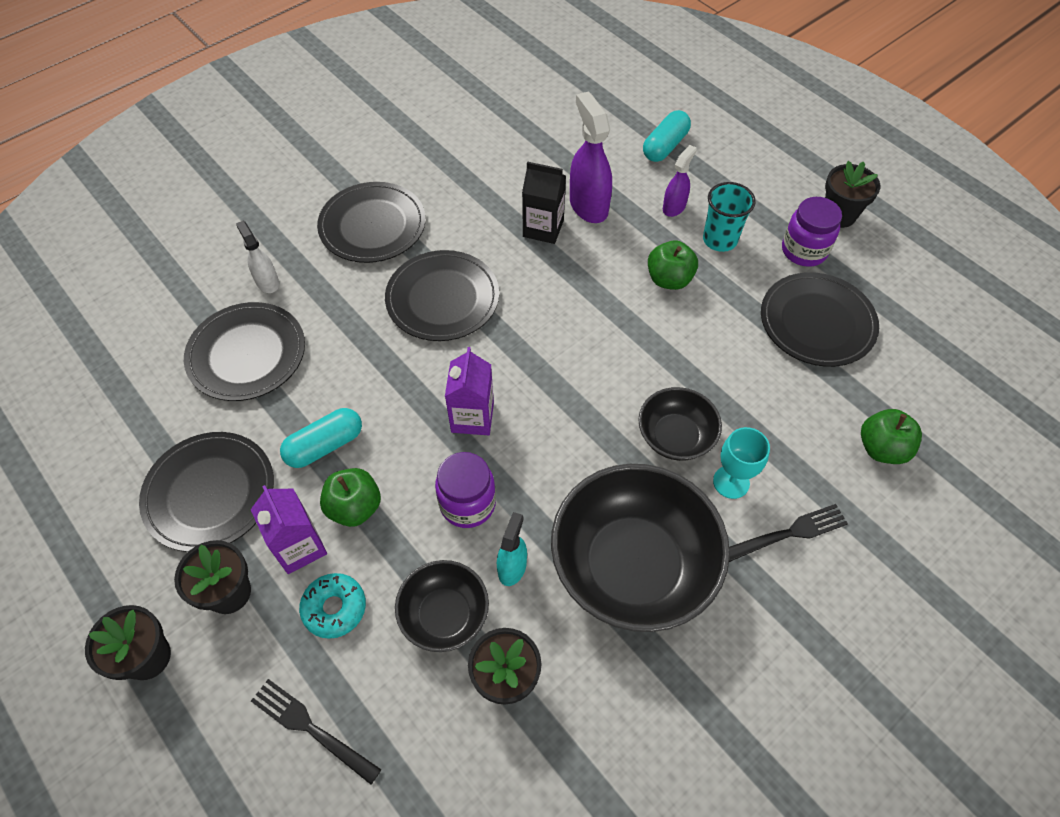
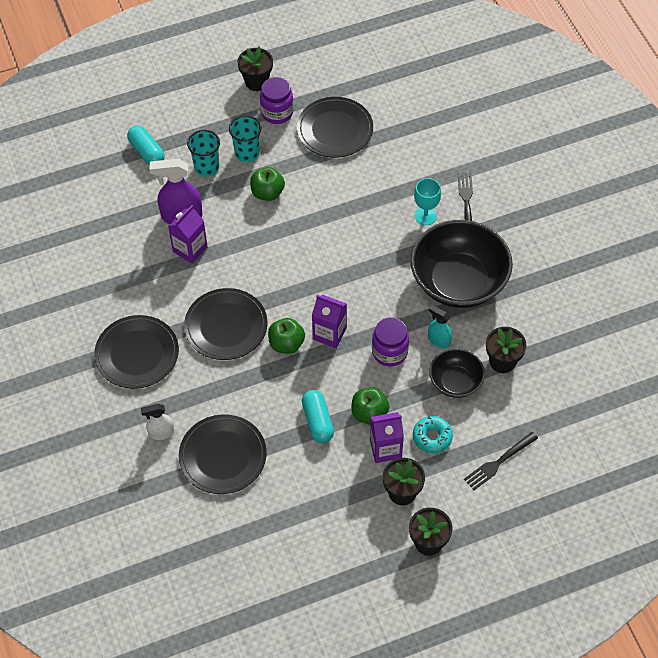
camera: 70 degrees left, 0 degrees up
(210, 493) = (328, 494): black plate -> none
(543, 228) = (190, 249): black carton -> purple carton
(674, 207) = (206, 167): purple spray bottle -> turquoise cup
(675, 436) = (385, 232): black bowl -> none
(882, 448) = (432, 137): green apple -> green apple (286, 344)

